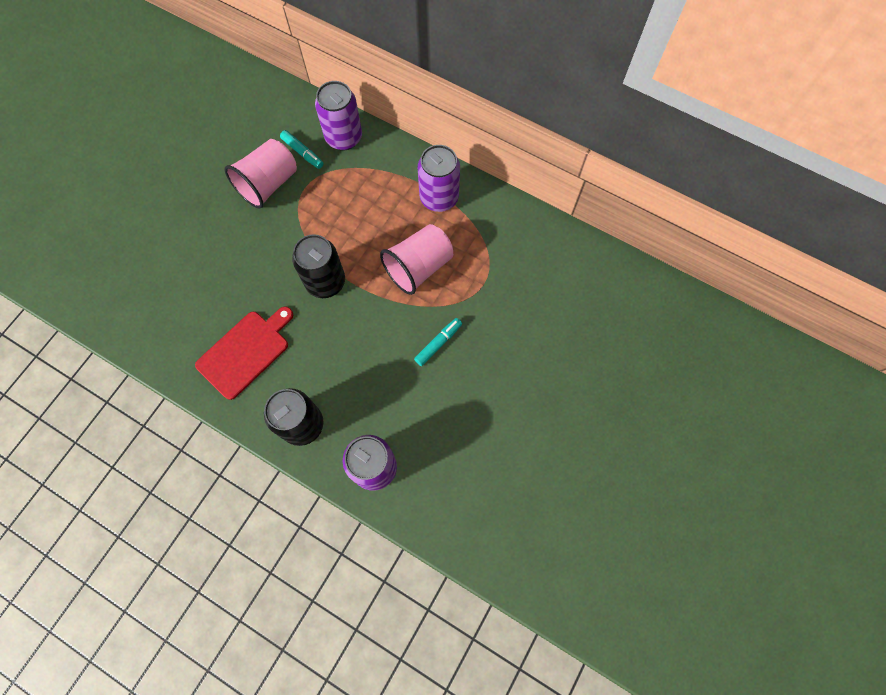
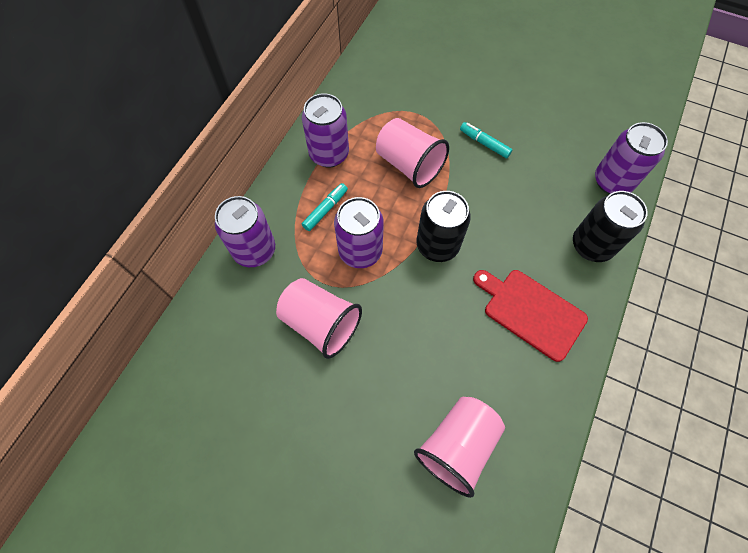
camera: 95 degrees left, 5 degrees down
(149, 273) = (457, 446): none -> pink cup
(302, 152) = (275, 292): turquoise marker -> turquoise marker (325, 210)
(330, 218) = (360, 251): none -> purple can

